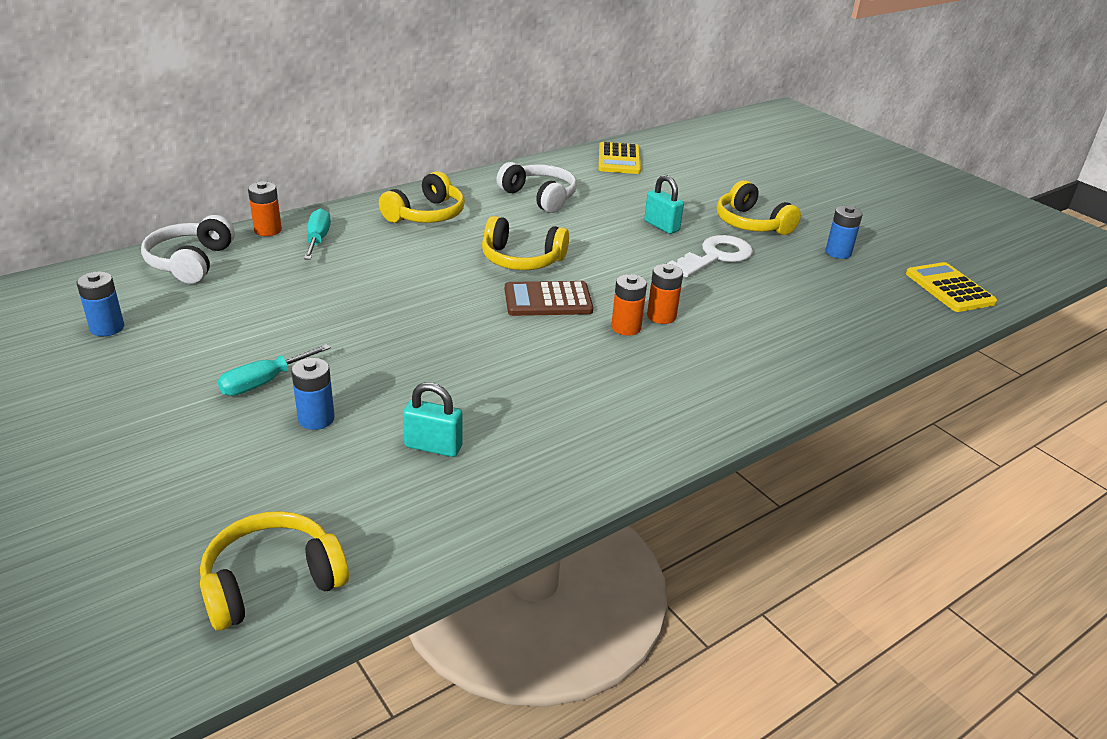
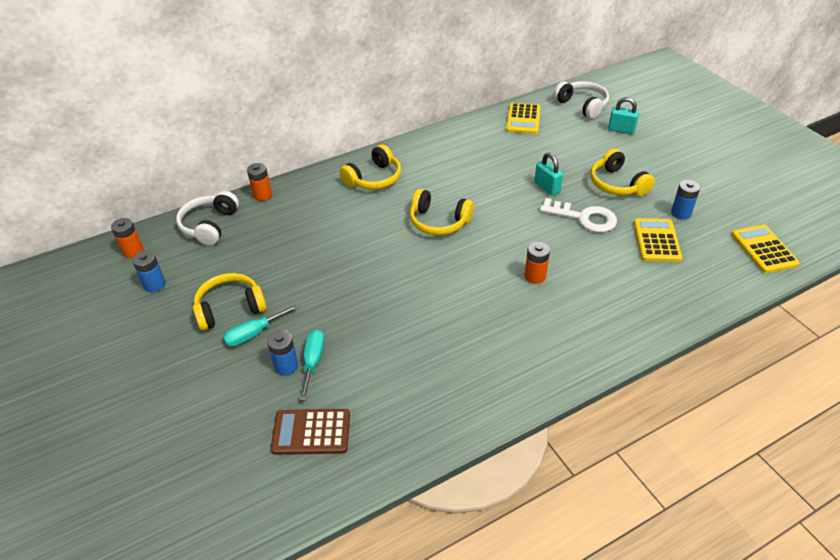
camera: 10 degrees right, 10 degrees up
(272, 582) = (251, 498): yellow headphones -> yellow headphones (230, 308)
(318, 239) = (296, 203): turquoise screwdriver -> turquoise screwdriver (313, 361)
(433, 446) = (362, 392): turquoise padlock -> turquoise padlock (621, 130)
(539, 197) = (458, 159): white headphones -> white headphones (582, 105)
(548, 300) = (454, 260): brown calculator -> brown calculator (311, 432)
(626, 327) = (507, 287): orange battery -> orange battery (133, 251)
(715, 256) = (584, 218): white key -> white key turned 60 degrees clockwise
(813, 280) = (656, 241): none -> yellow calculator

